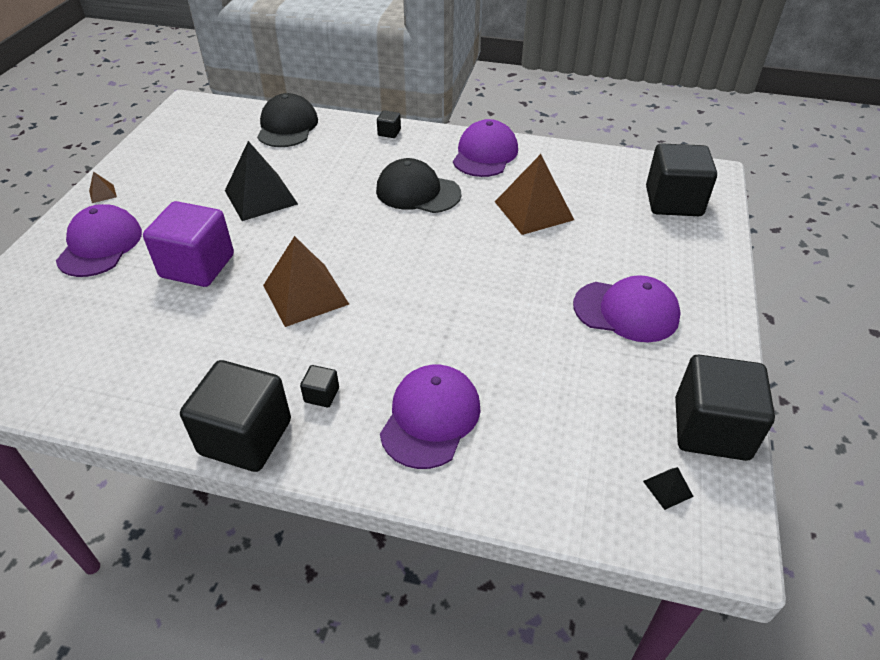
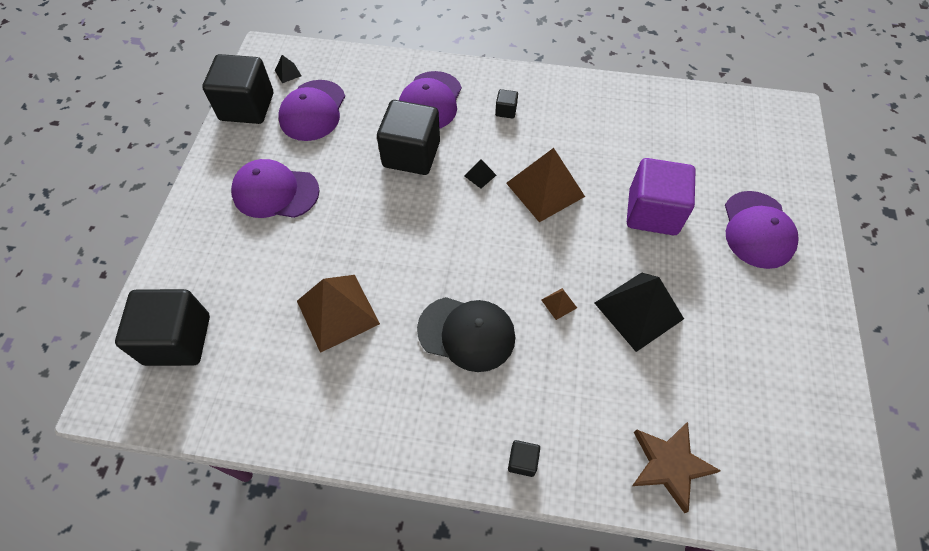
camera: 175 degrees right, 15 degrees up
(102, 193) = (813, 302): brown pyramid -> brown pyramid (559, 303)
(245, 437) = (545, 83): black cube -> black cube (411, 154)
(287, 126) = (670, 465): black cap -> brown star
(378, 314) = (480, 175): none -> black pyramid
(485, 154) = (388, 418): purple cap -> purple cap (313, 110)

